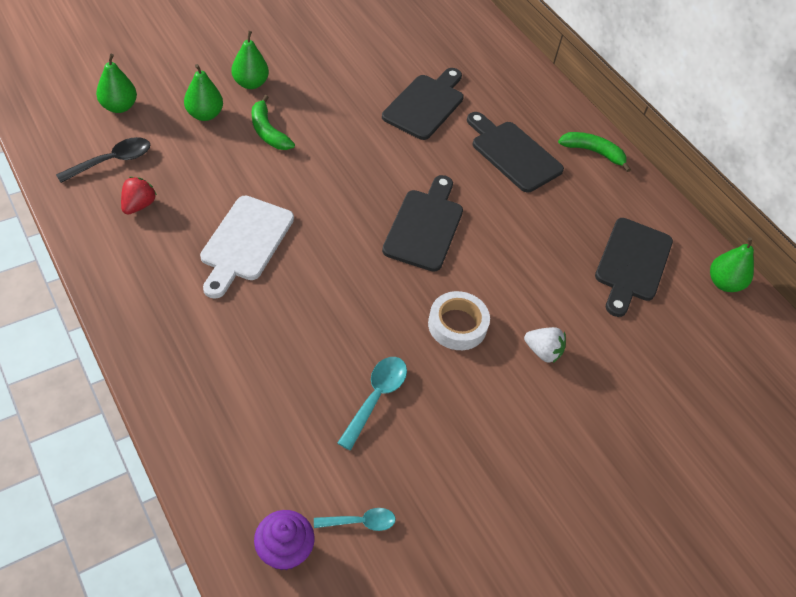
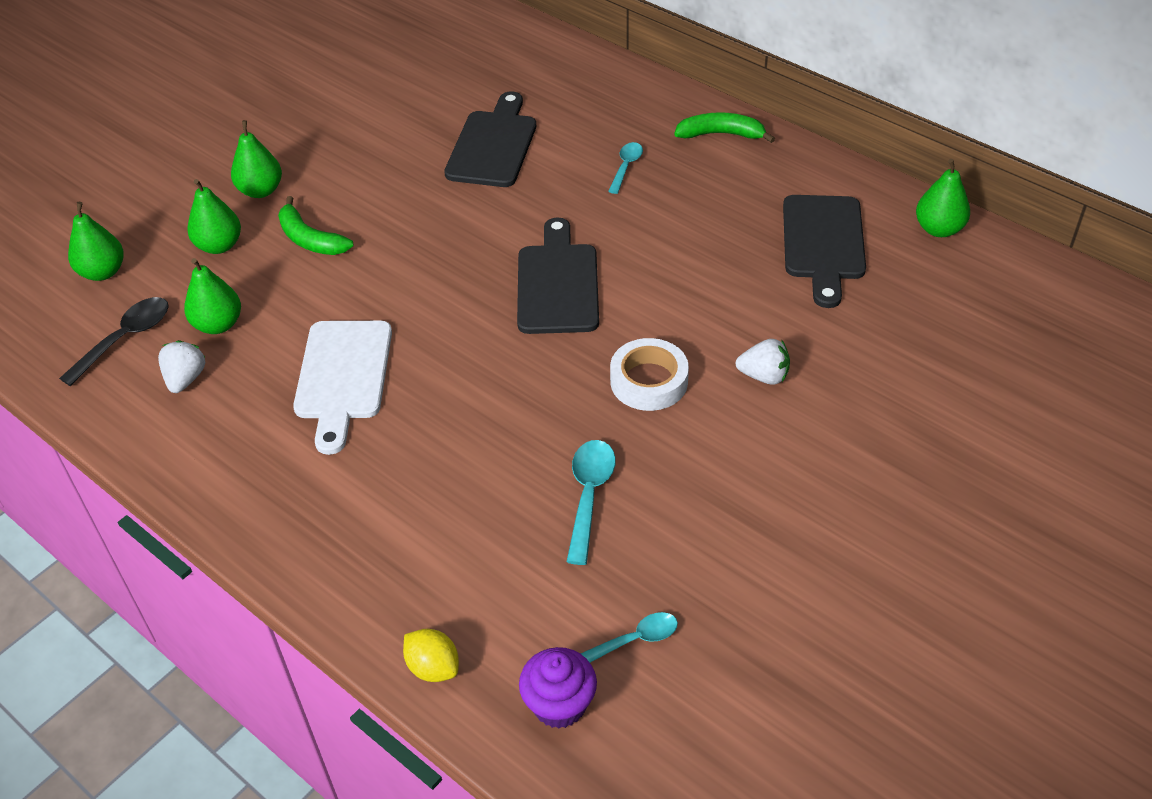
camera: 10 degrees left, 5 degrees down
(139, 205) = (185, 379): red strawberry -> white strawberry
(178, 173) = (218, 324): none -> green pear
(210, 487) = (433, 667): none -> yellow lemon
(513, 153) = (626, 167): black cutting board -> turquoise spoon

